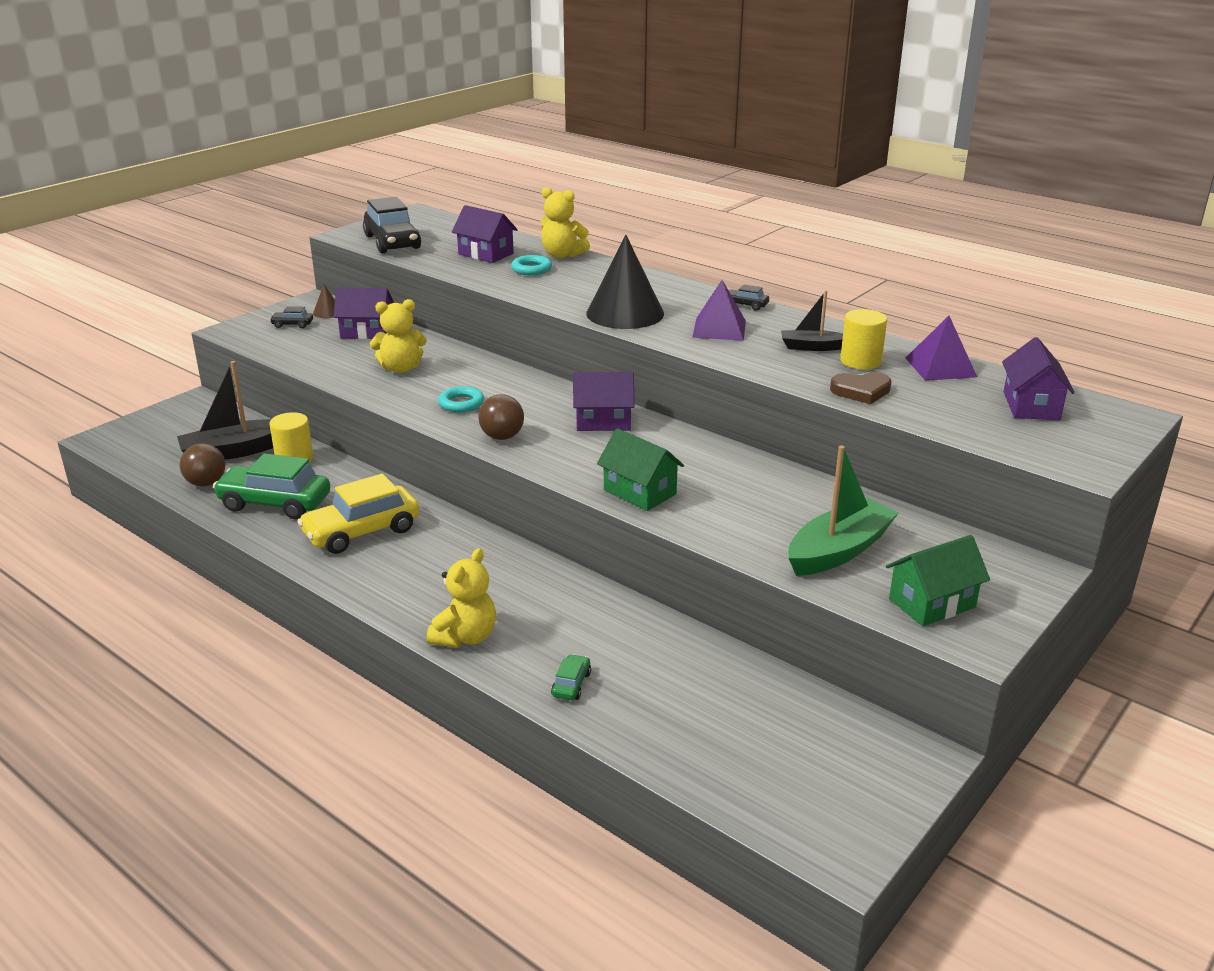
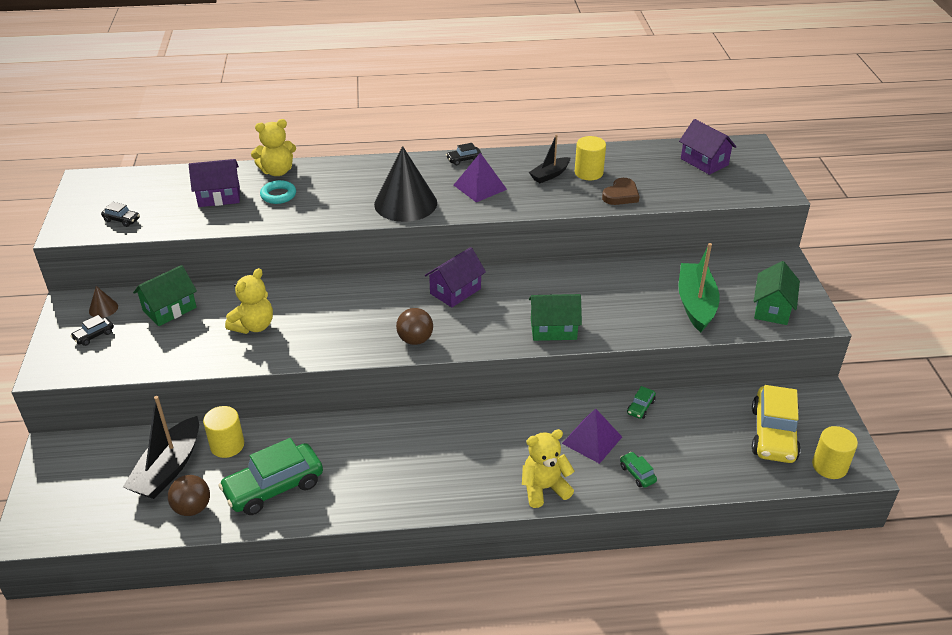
camera: 45 degrees left, 10 degrees up
(362, 532) = (370, 466): yellow car -> yellow car (773, 434)
(366, 332) = (169, 309): purple house -> green house
(392, 242) = (122, 220): black car -> black car, size x0.44
(461, 403) = (346, 330): turquoise ring -> none
(465, 637) = (544, 488): yellow teddy bear -> yellow teddy bear turned 90 degrees counterclockwise
(676, 636) = (640, 407): none -> green car
(805, 826) = (829, 466): none -> yellow cylinder
(940, 367) = (630, 156): purple pyramid -> purple pyramid (592, 440)

